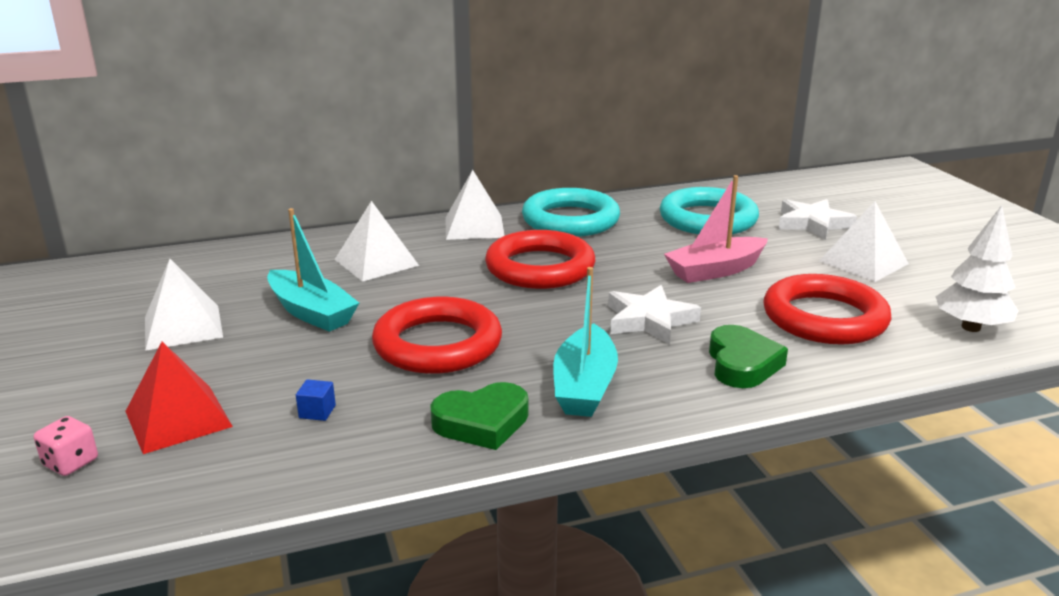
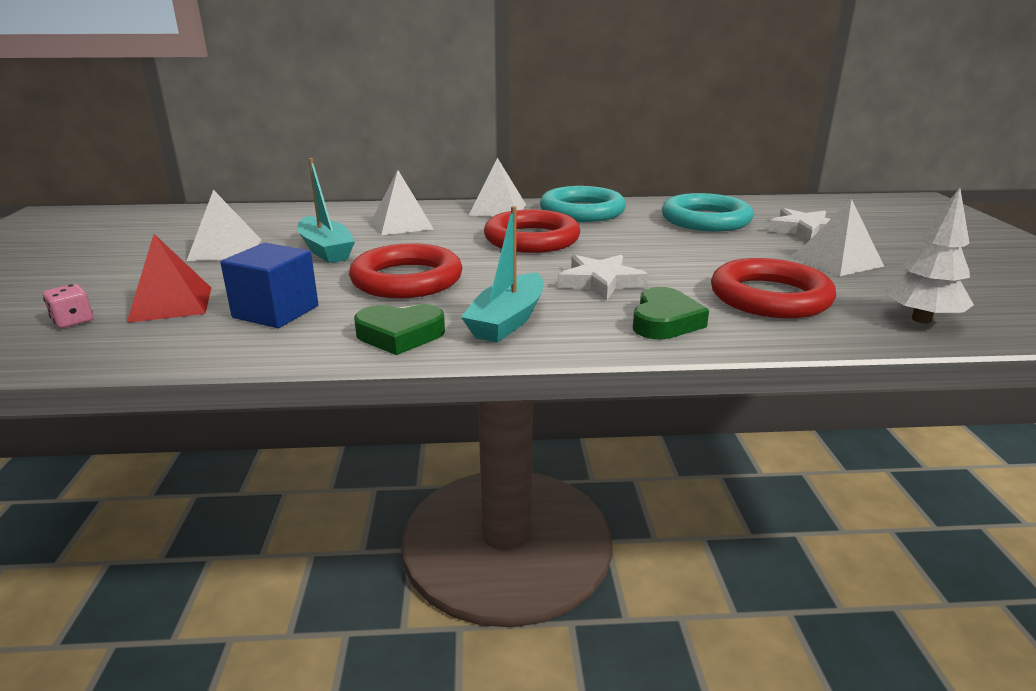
camera: 15 degrees right, 0 degrees up
(317, 411) = (276, 312): blue cube -> blue cube, size x2.48
(715, 270) = (687, 254): pink boat -> none

